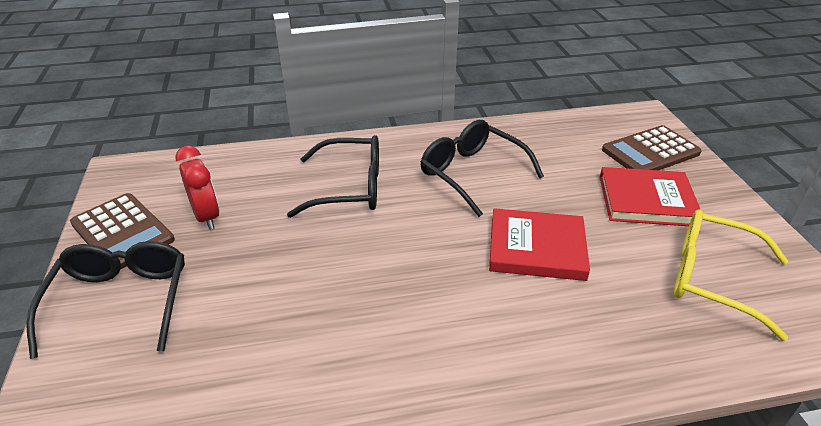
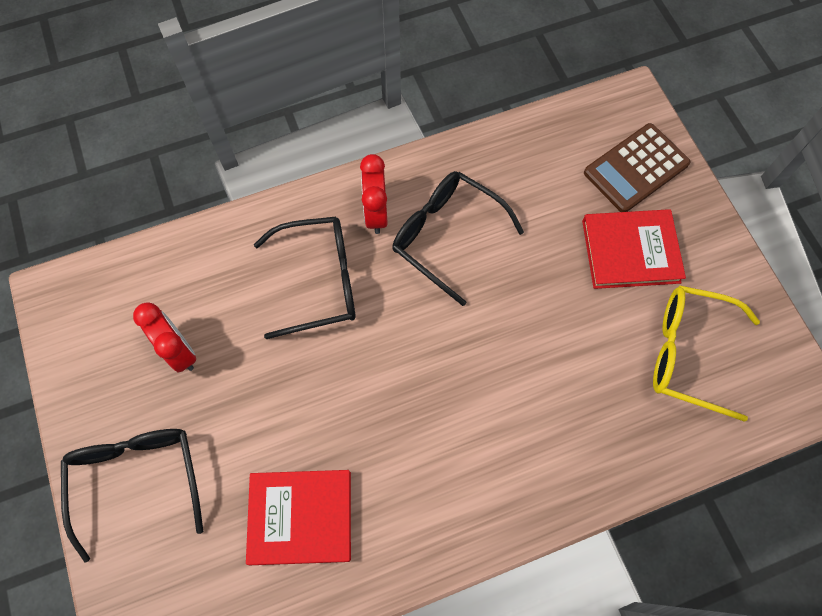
camera: 10 degrees left, 30 degrees up
(122, 232) = (98, 388): brown calculator -> none
(412, 154) = (376, 213): none -> red clock
(536, 248) = (524, 340): red book -> red book (300, 517)

